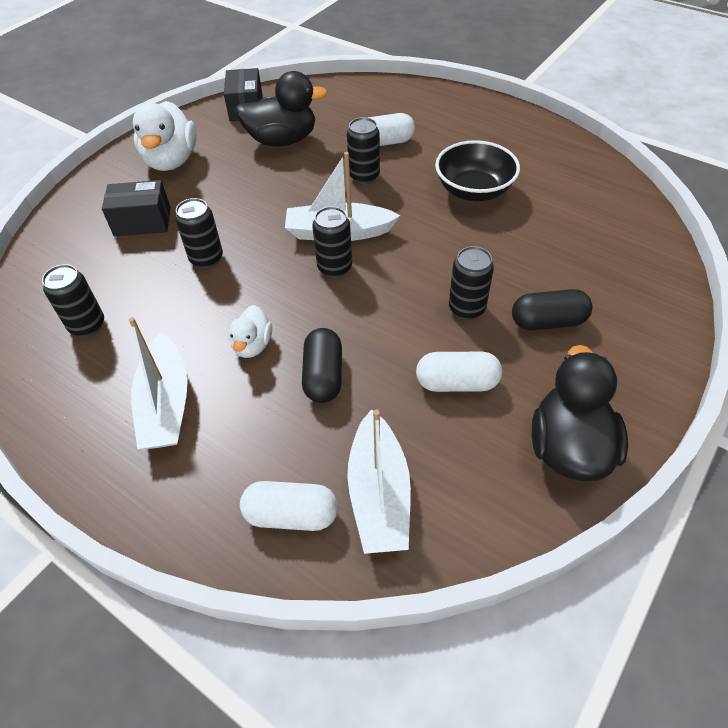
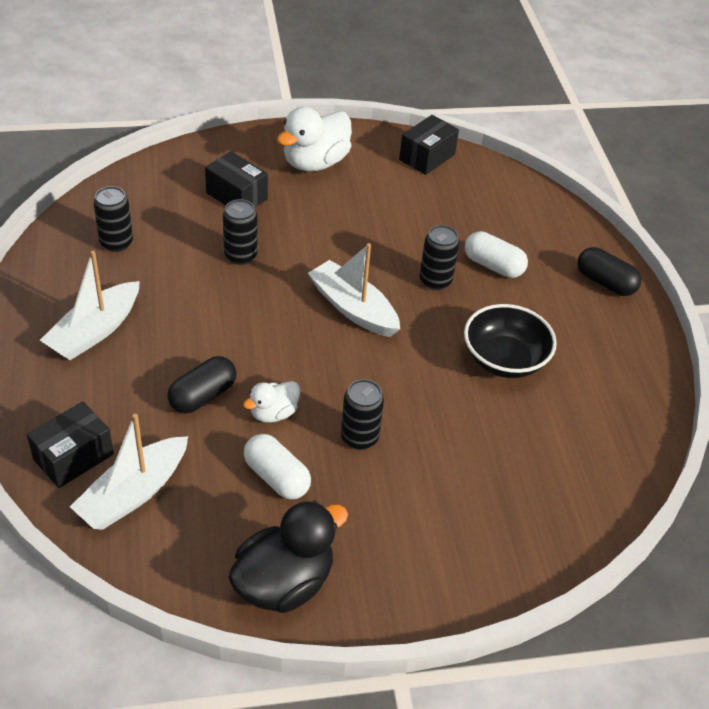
camera: 40 degrees right, 5 degrees down
(252, 345) = (189, 338): white duck -> white duck (273, 413)
(282, 140) = (416, 205): black duck -> none
(291, 515) = (73, 457): white capsule -> black box
(335, 268) = (313, 331): black can -> none
(548, 322) = (403, 498): black capsule -> black capsule (605, 282)

